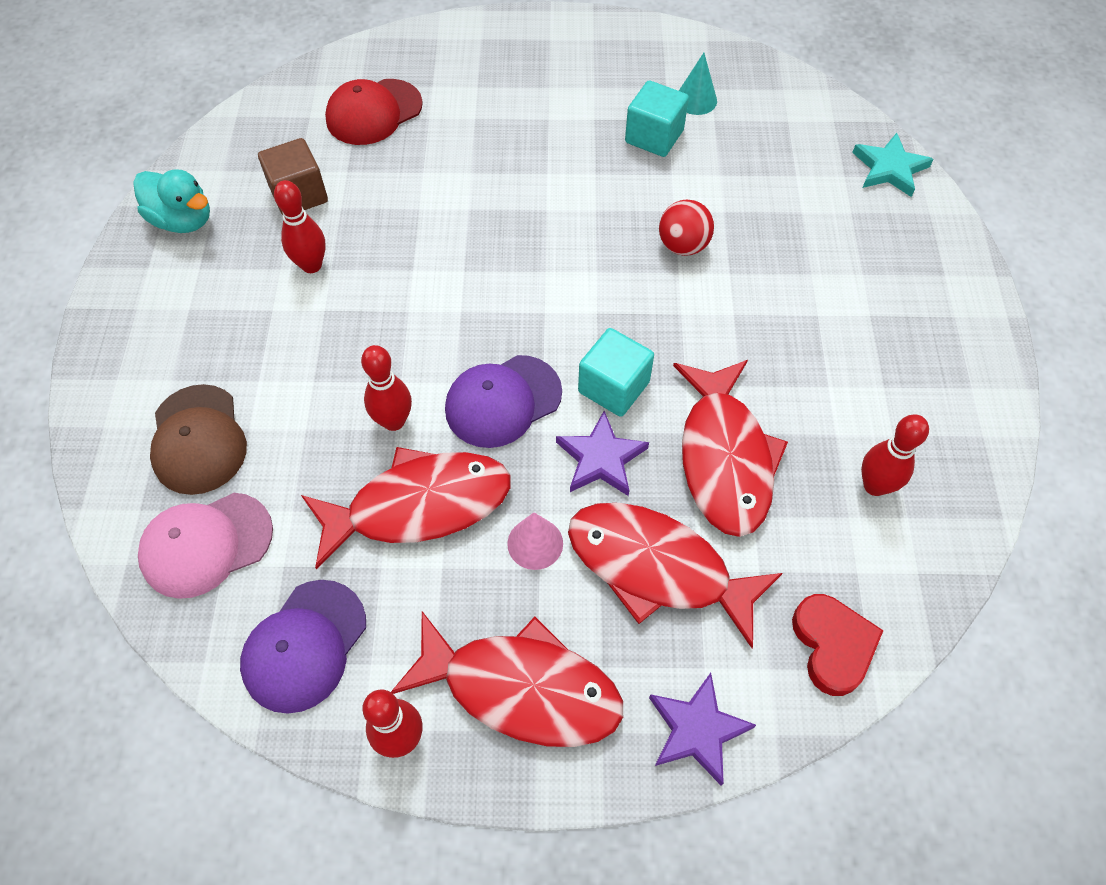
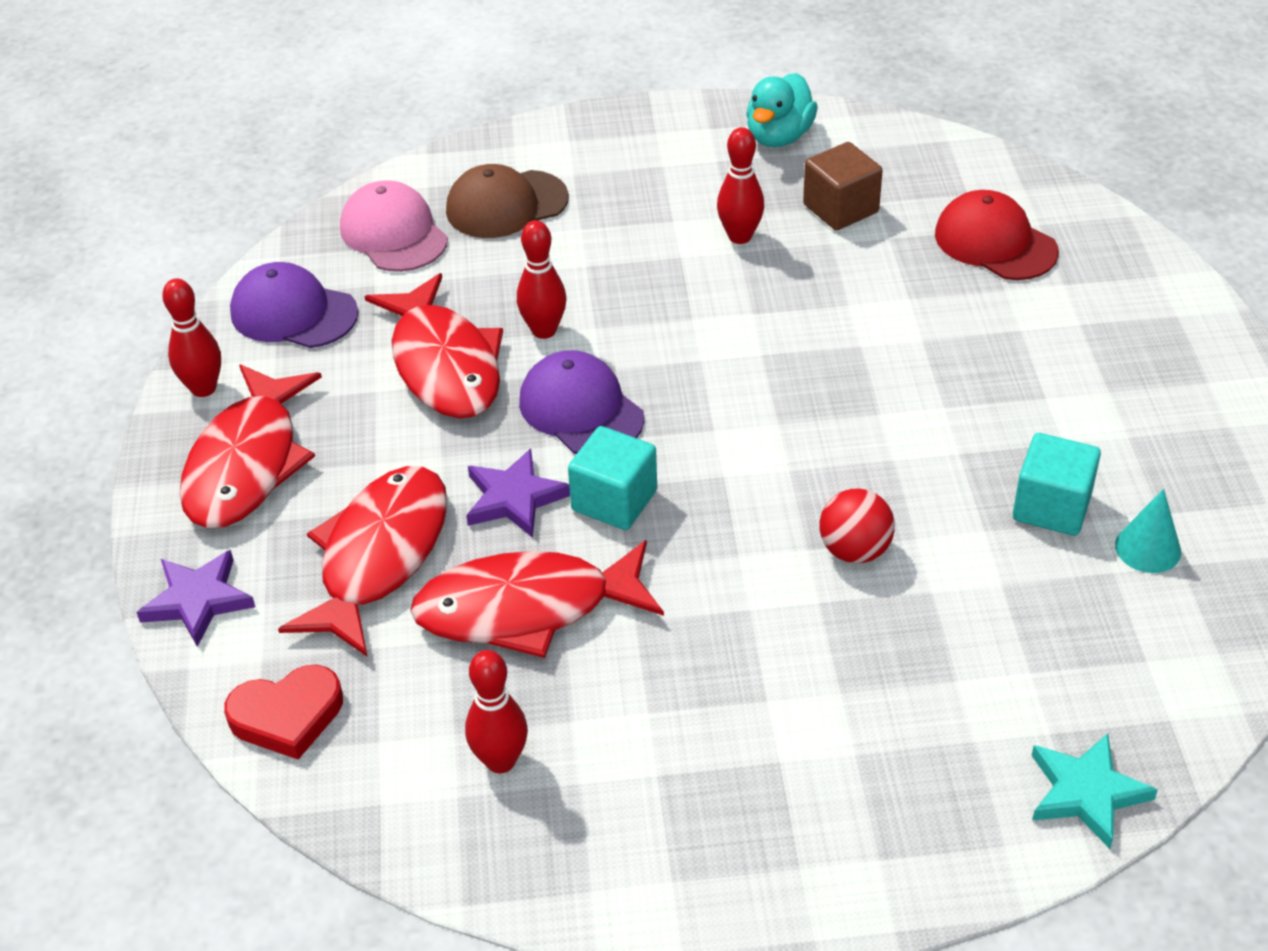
camera: 85 degrees right, 15 degrees down
(535, 543) = (405, 455): pink cone -> none

